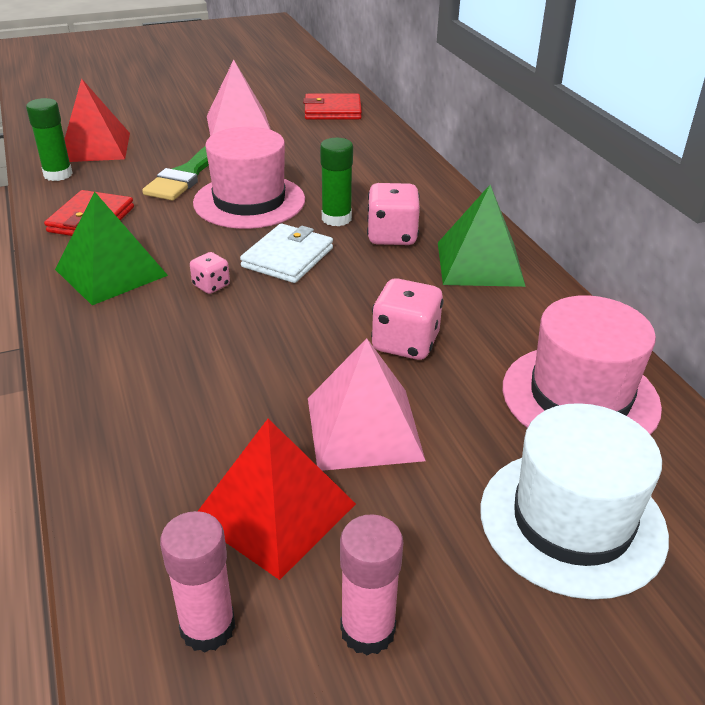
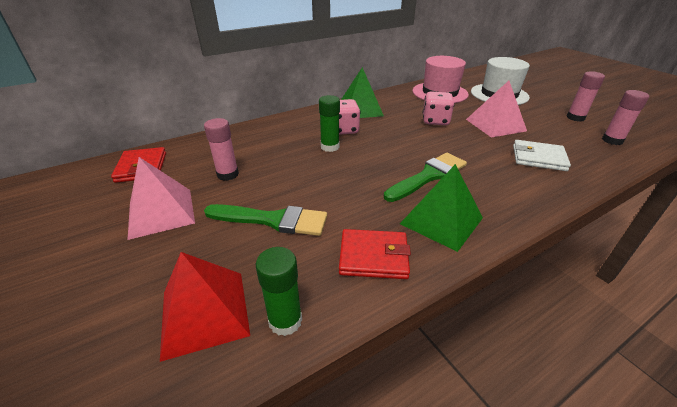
camera: 100 degrees left, 0 degrees up
(211, 286) = (428, 176): pink dice -> green brush
(249, 201) = (316, 181): pink hat -> none
(274, 511) = (555, 136): red pyramid -> none
(287, 257) = (382, 156): white wallet -> white wallet (538, 158)
(294, 152) = (228, 174): none -> pink glue stick

